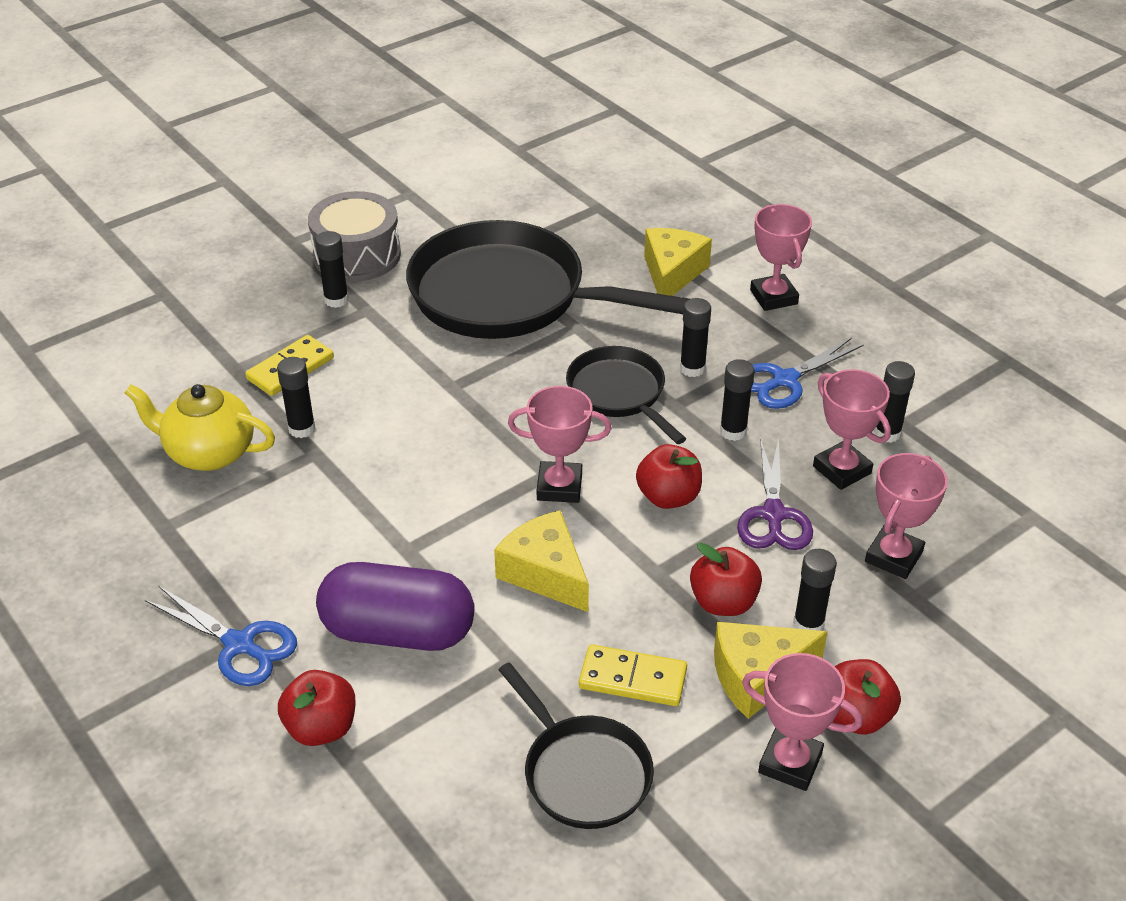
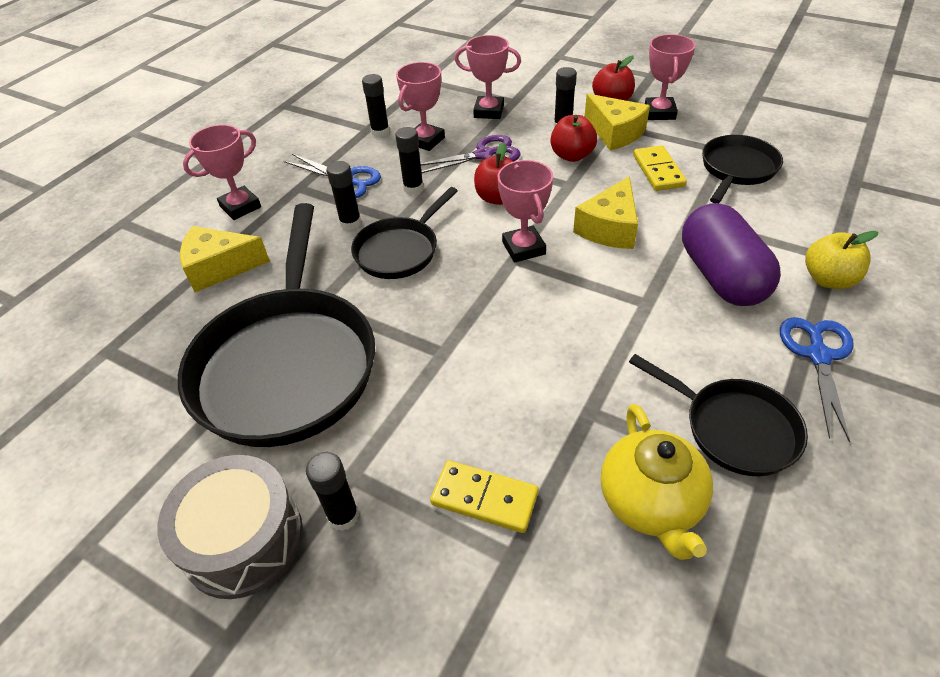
camera: 110 degrees left, 5 degrees up
(223, 535) = (733, 428): none -> black pan
(302, 429) = (566, 439): black glue stick -> none
(321, 727) = (828, 279): red apple -> yellow apple

